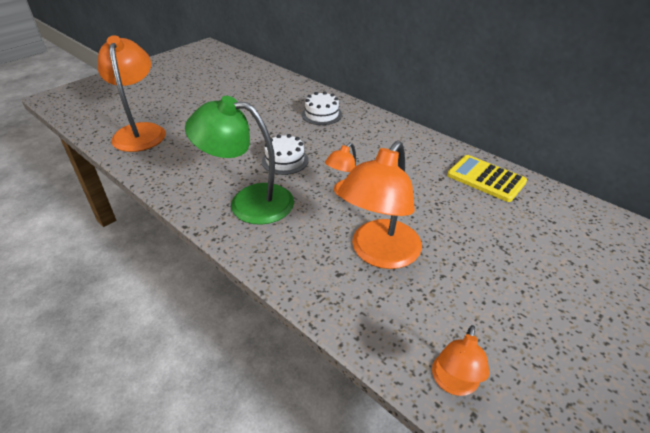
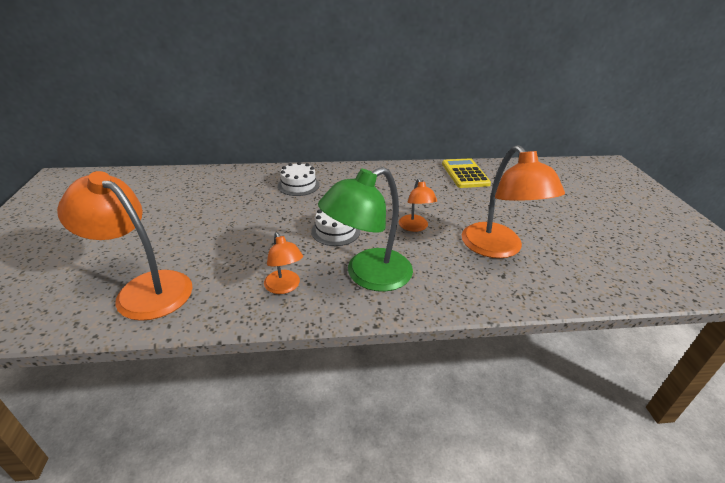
camera: 50 degrees left, 5 degrees down
(453, 383) = (635, 283): orange lamp -> orange lamp (284, 287)
(486, 179) = (465, 174): yellow calculator -> yellow calculator turned 90 degrees clockwise

